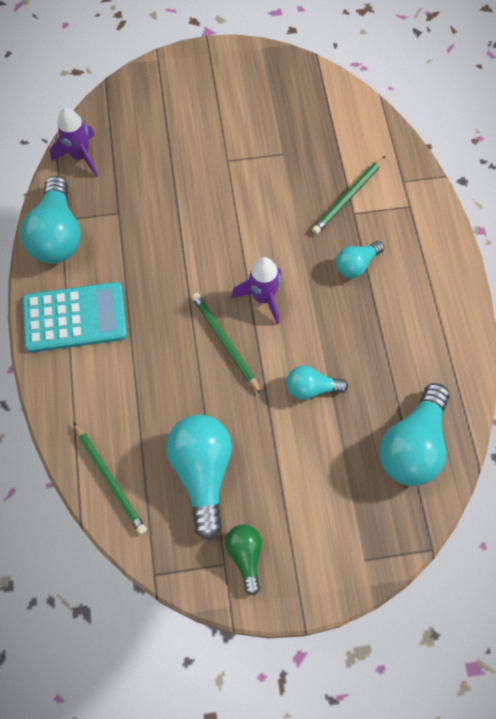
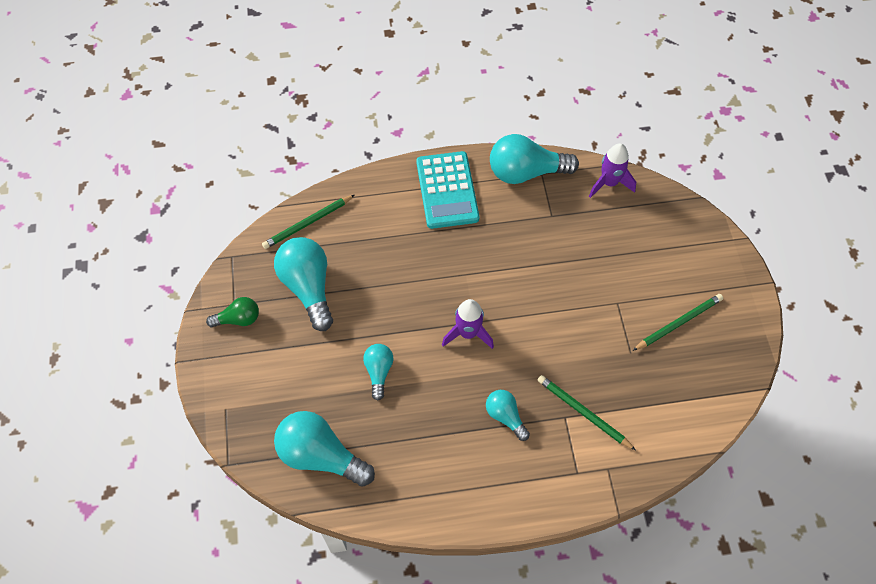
camera: 90 degrees right, 5 degrees down
(202, 472) = (308, 287): turquoise light bulb -> turquoise light bulb turned 105 degrees counterclockwise
(225, 342) = (424, 302): green pencil -> green pencil (678, 323)

